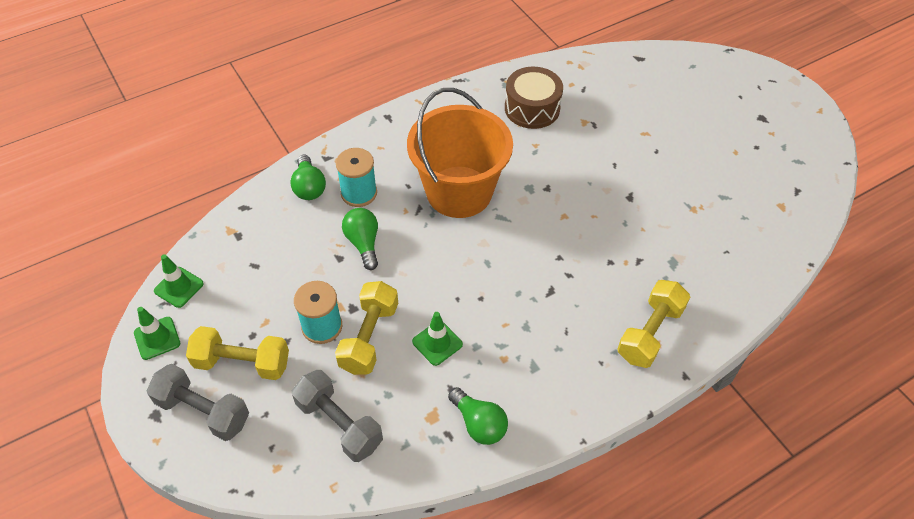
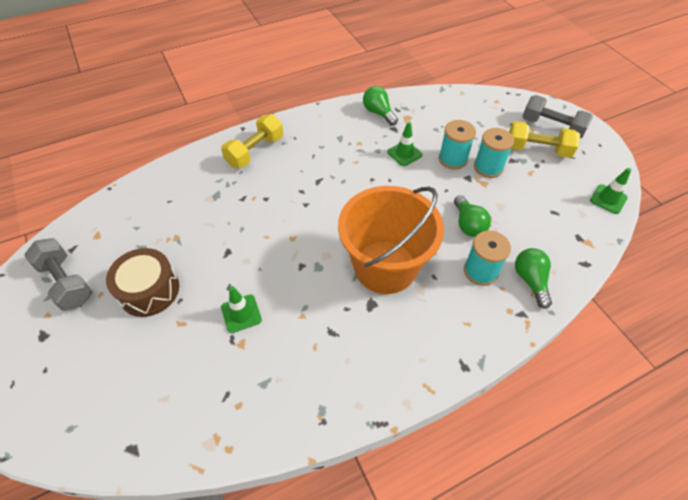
camera: 175 degrees left, 0 degrees up
(157, 338) = (605, 167): green traffic cone -> green traffic cone (241, 313)
(339, 424) = (464, 117): grey dumbbell -> grey dumbbell (66, 282)
(369, 337) = (452, 159): yellow dumbbell -> turquoise spool
(532, 108) = (295, 367): brown drum -> brown drum (149, 290)

